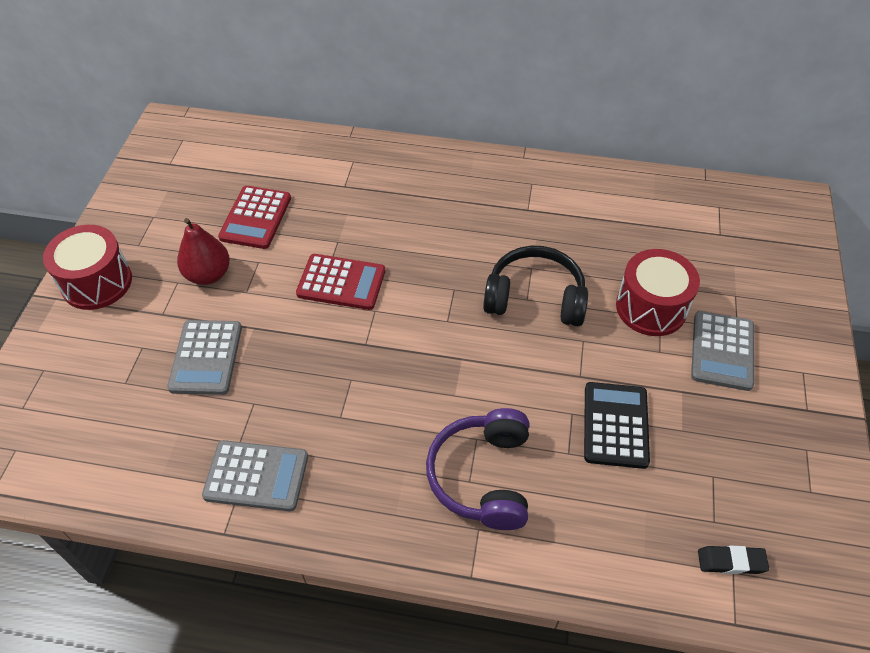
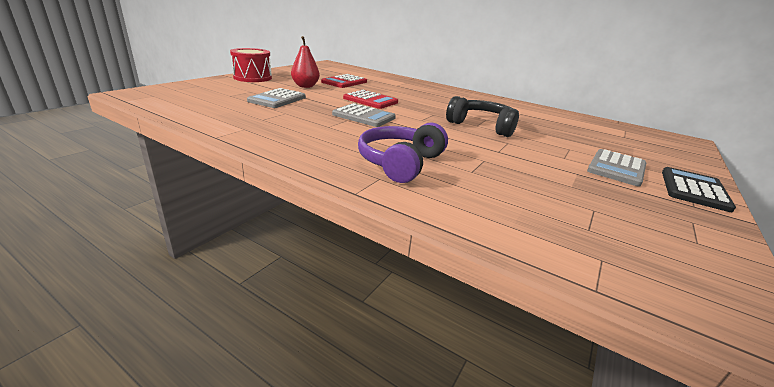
camera: 20 degrees right, 25 degrees down
(256, 476) = (258, 128): grey calculator -> grey calculator (364, 116)
(615, 425) = (516, 171): black calculator -> black calculator (694, 189)
(651, 307) = (563, 144): red drum -> none
(731, 562) = (601, 253): black eraser -> none

